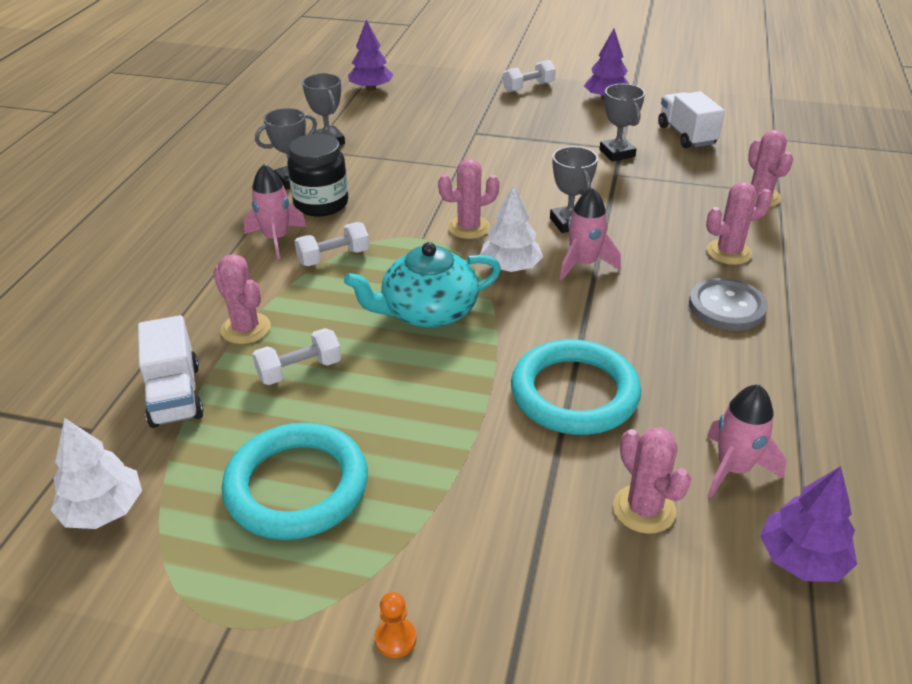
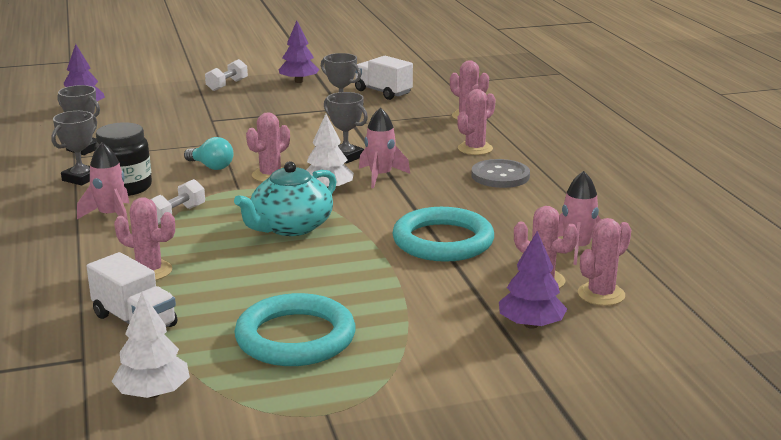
camera: 30 degrees left, 15 degrees down
(299, 370) = (224, 281): white dumbbell -> none
(395, 639) = (447, 381): orange pawn -> none
(421, 198) = (211, 167): none -> turquoise light bulb
(704, 567) = (601, 294): none -> pink cactus
(801, 559) = (650, 275): purple tree -> purple tree (531, 325)

